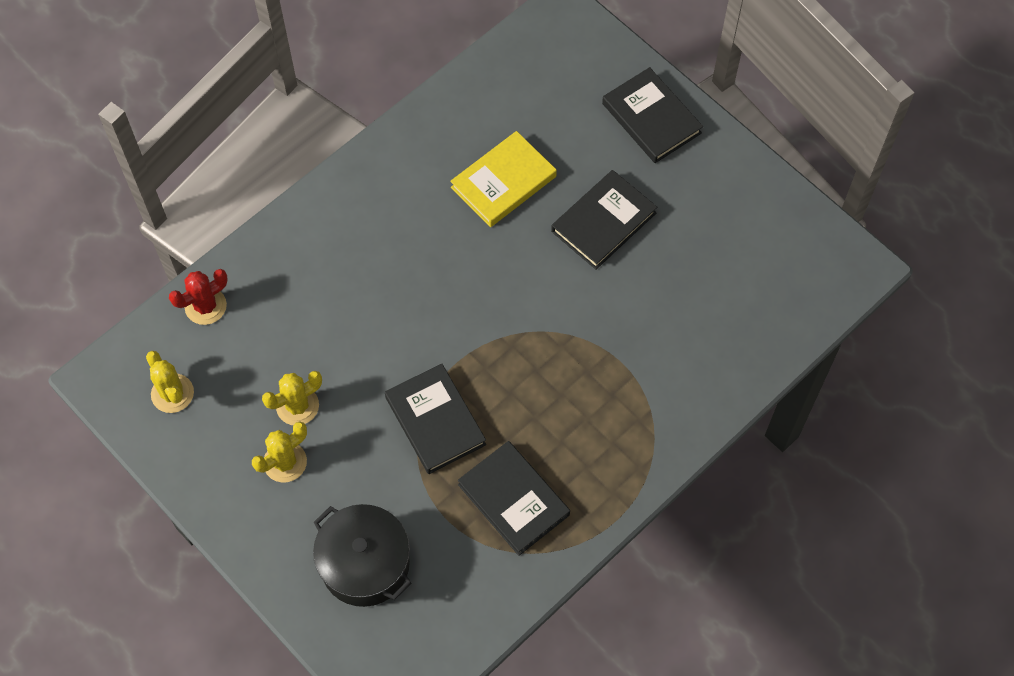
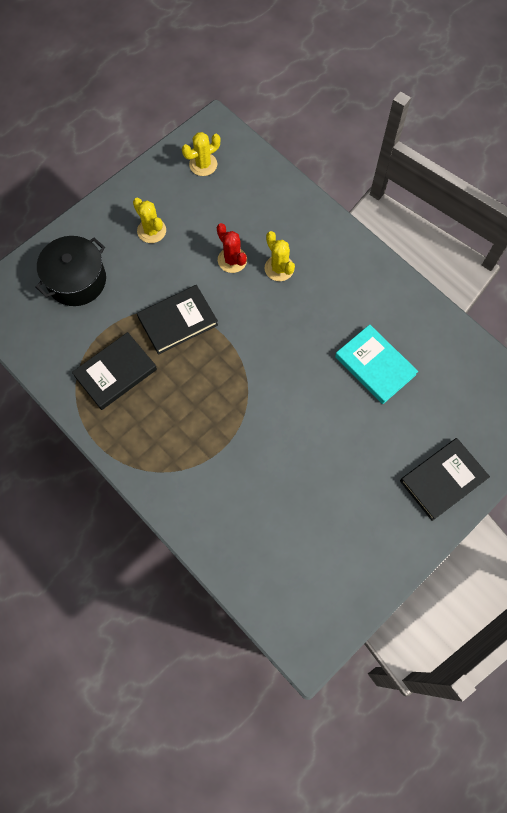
camera: 90 degrees right, 5 degrees up
(205, 306) = (267, 179): red cactus -> red cactus (232, 260)
(297, 406) = (192, 236): yellow cactus -> yellow cactus (279, 268)
(503, 182) = (375, 366): yellow book -> turquoise book
(603, 222) = (343, 439): black book -> none

